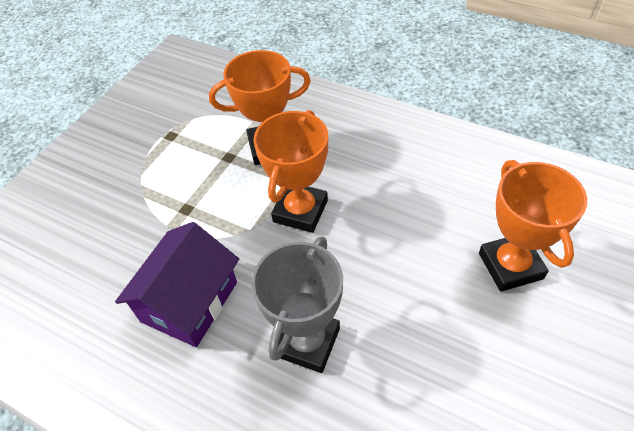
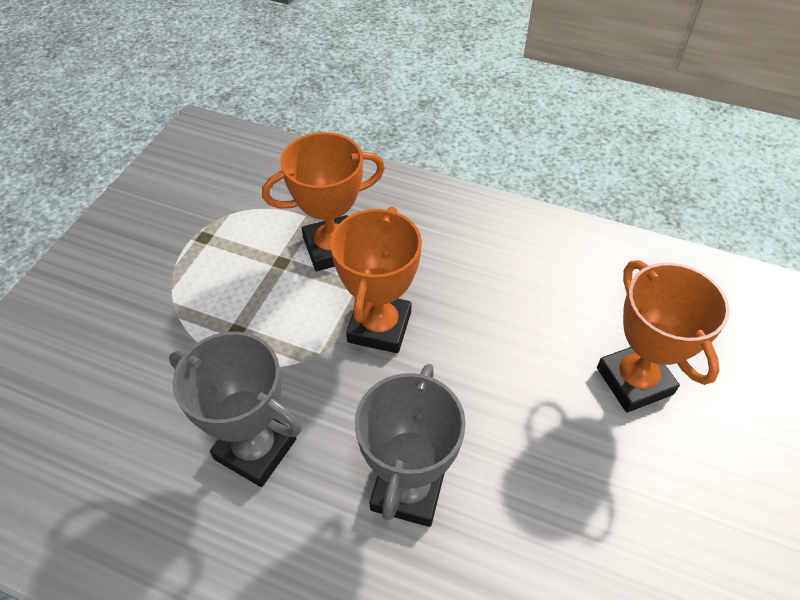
camera: 10 degrees left, 0 degrees up
(189, 302) = (255, 449): purple house -> grey trophy

